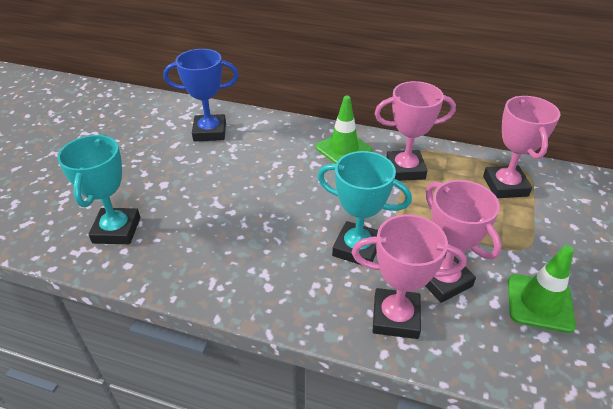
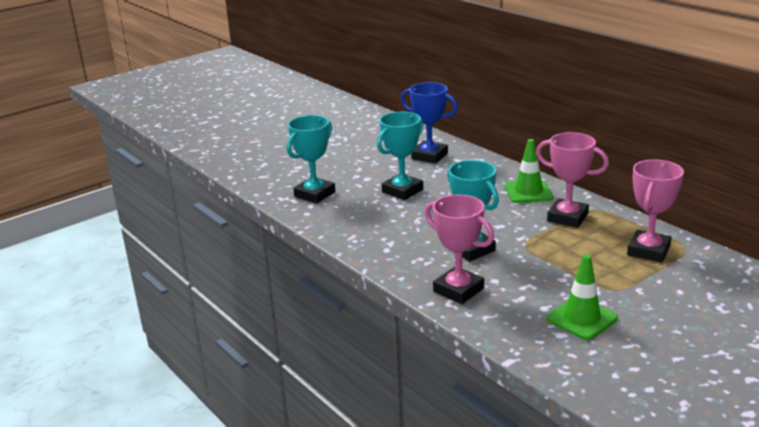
camera: 35 degrees right, 15 degrees down
(218, 189) = (402, 191): none -> turquoise trophy
(443, 280) = (518, 284): pink trophy -> none

